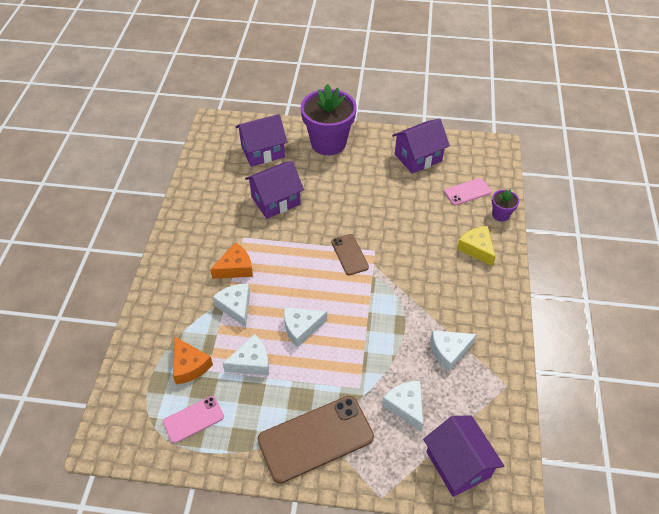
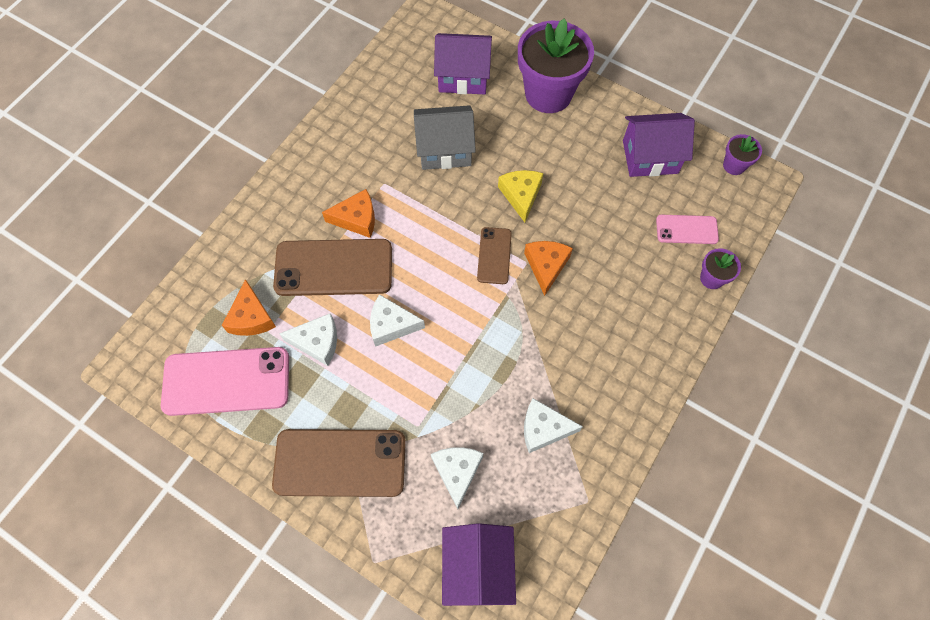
camera: 25 degrees right, 15 degrees up
(193, 419) = (226, 381): pink phone -> pink phone, size x1.88
(236, 306) = (334, 268): white cheese -> brown phone
(276, 201) = (445, 150): purple house -> grey house
(389, 248) = (546, 266): none -> orange cheese
(473, 144) = (734, 165): none -> purple flower pot
(476, 248) = (653, 312): yellow cheese -> yellow cheese (521, 195)

